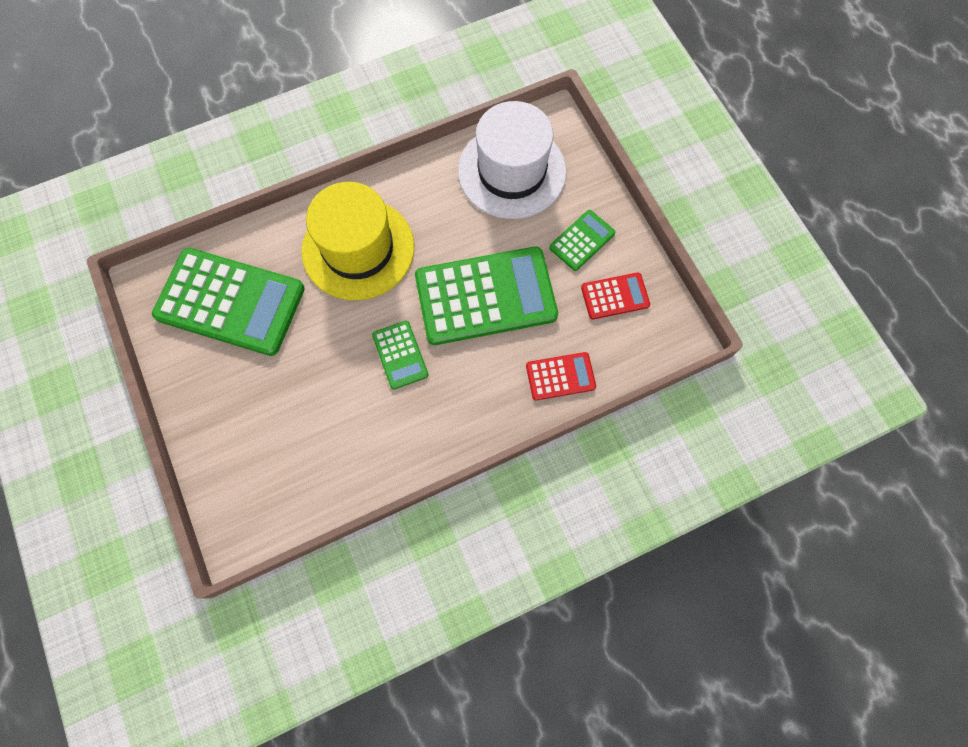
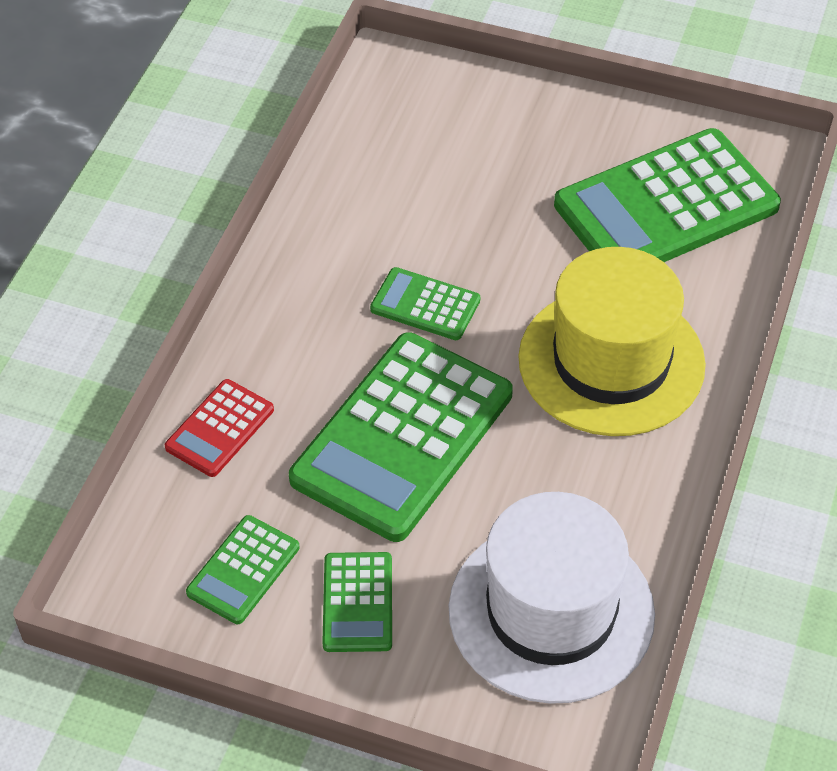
camera: 135 degrees right, 20 degrees down
(615, 296) = (243, 570): red calculator -> green calculator

